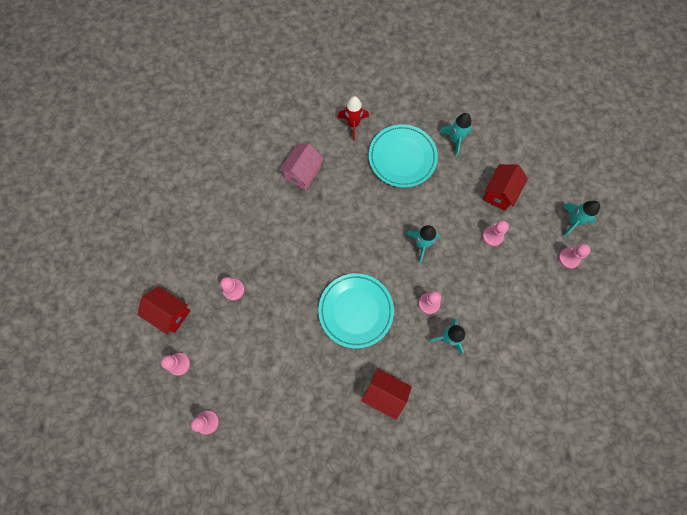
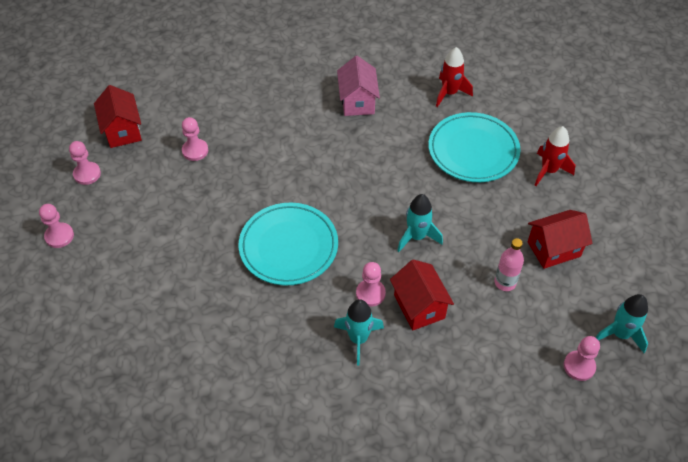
camera: 40 degrees right, 20 degrees down
(303, 173) = (357, 101): pink house -> pink house turned 75 degrees counterclockwise
(384, 393) = (241, 338): red house -> red house (419, 306)
(455, 140) = (549, 171): turquoise rocket -> red rocket
(492, 236) = (505, 282): pink pawn -> pink bottle

